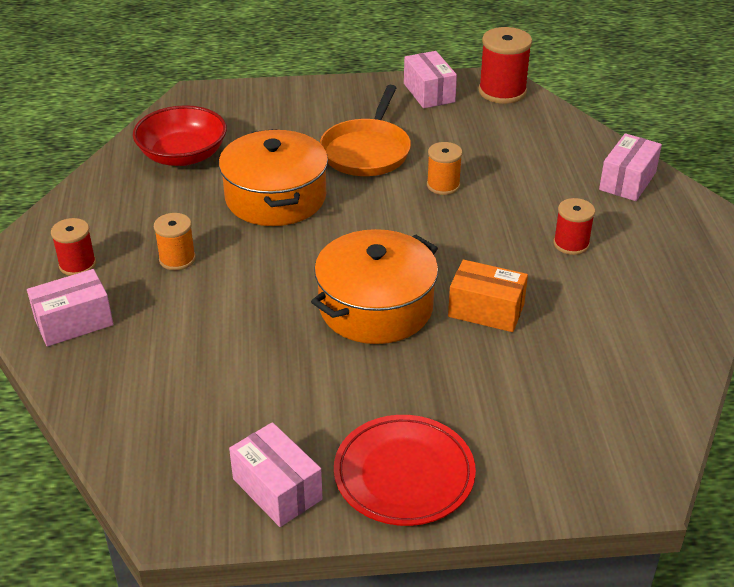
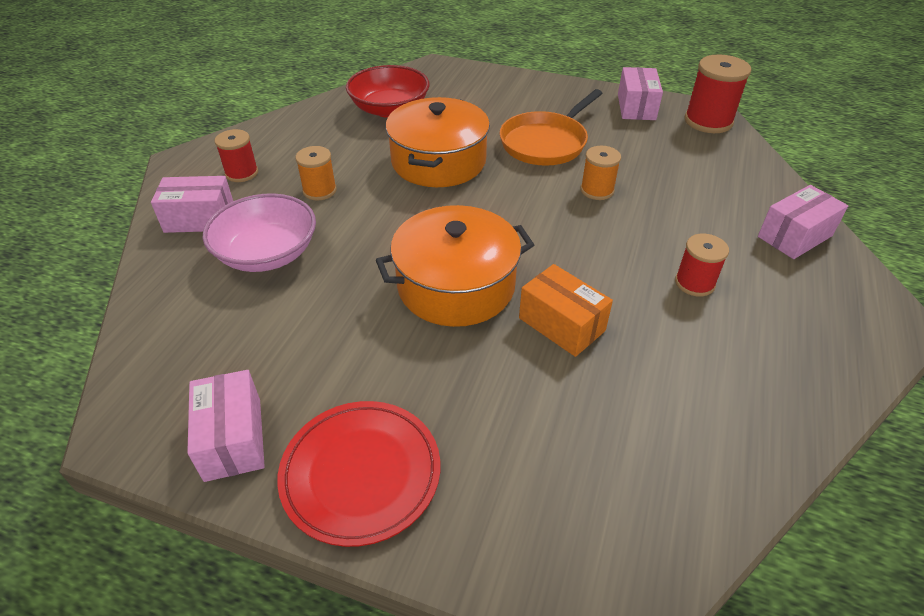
camera: 25 degrees right, 5 degrees up
(175, 333) = (267, 253): none -> pink bowl

